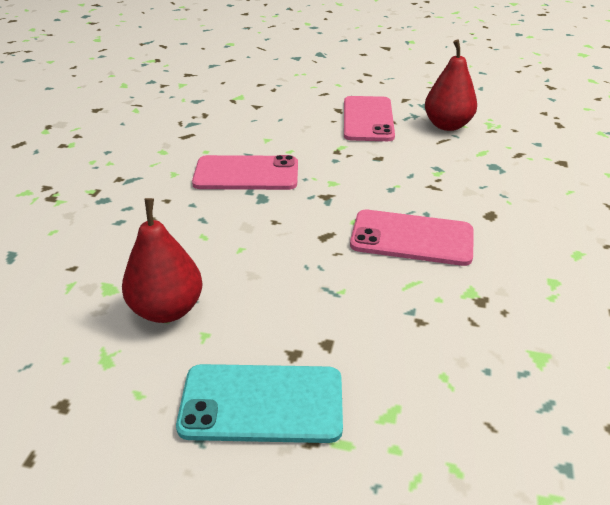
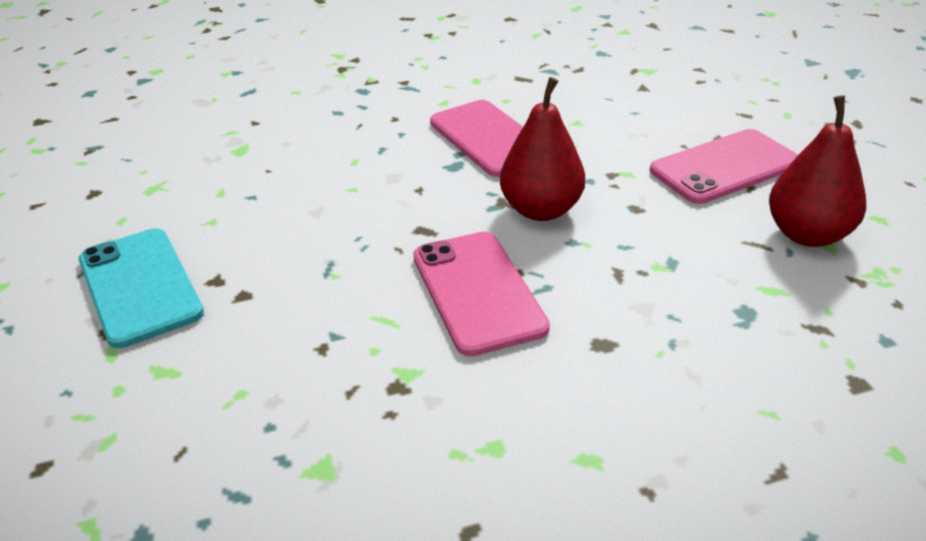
camera: 60 degrees right, 0 degrees up
(167, 309) = (231, 188): red pear -> red pear (541, 210)

